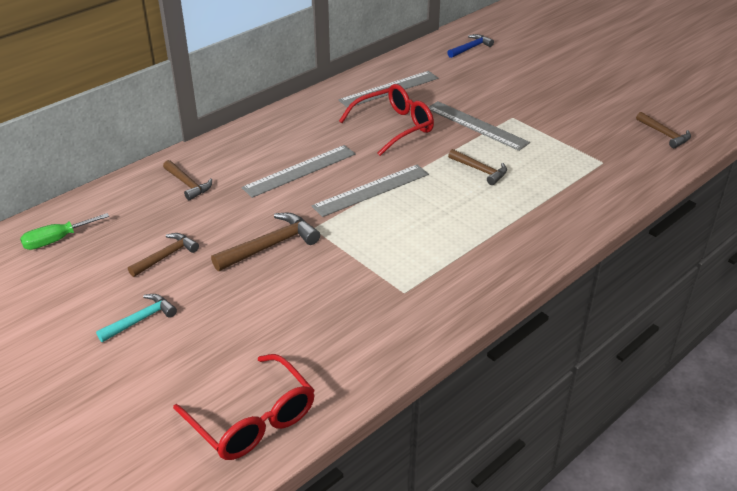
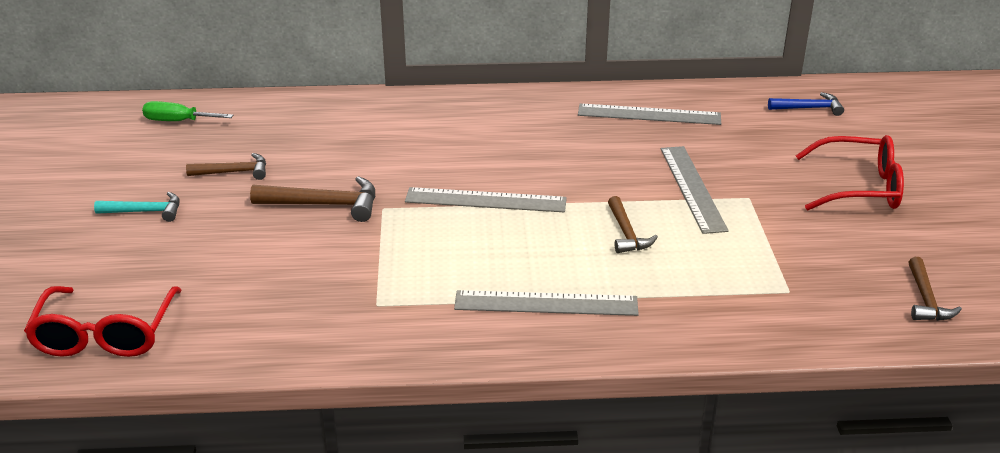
camera: 40 degrees right, 5 degrees down
(188, 184) = (335, 122): brown hammer -> none
(300, 171) = (446, 153): grey ruler -> grey ruler (546, 304)
(394, 127) = (599, 152): red glasses -> red glasses (859, 187)

